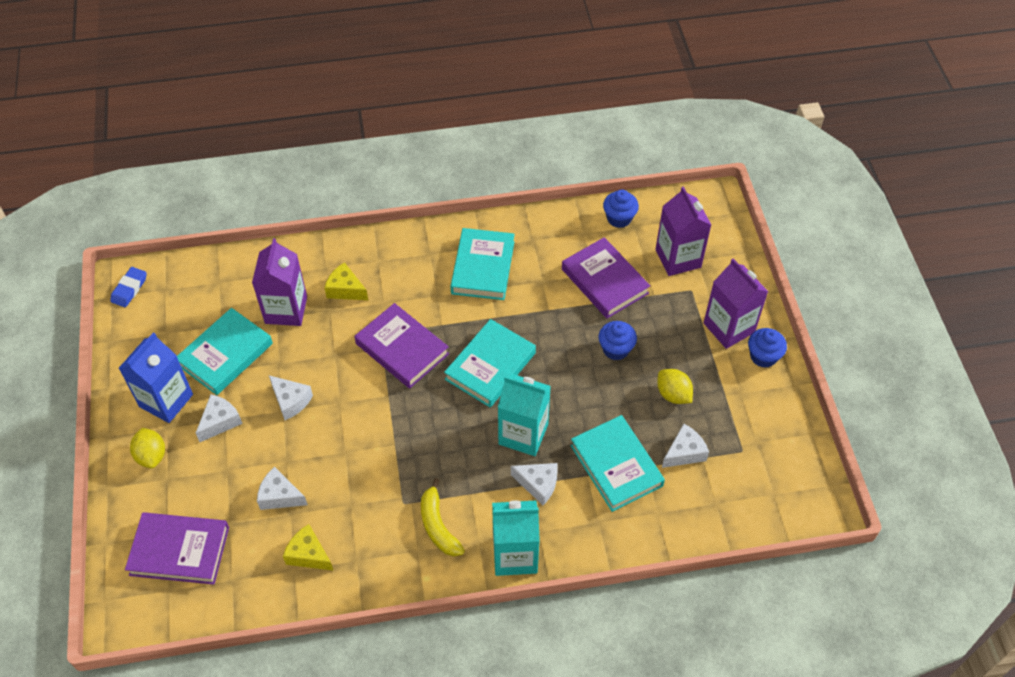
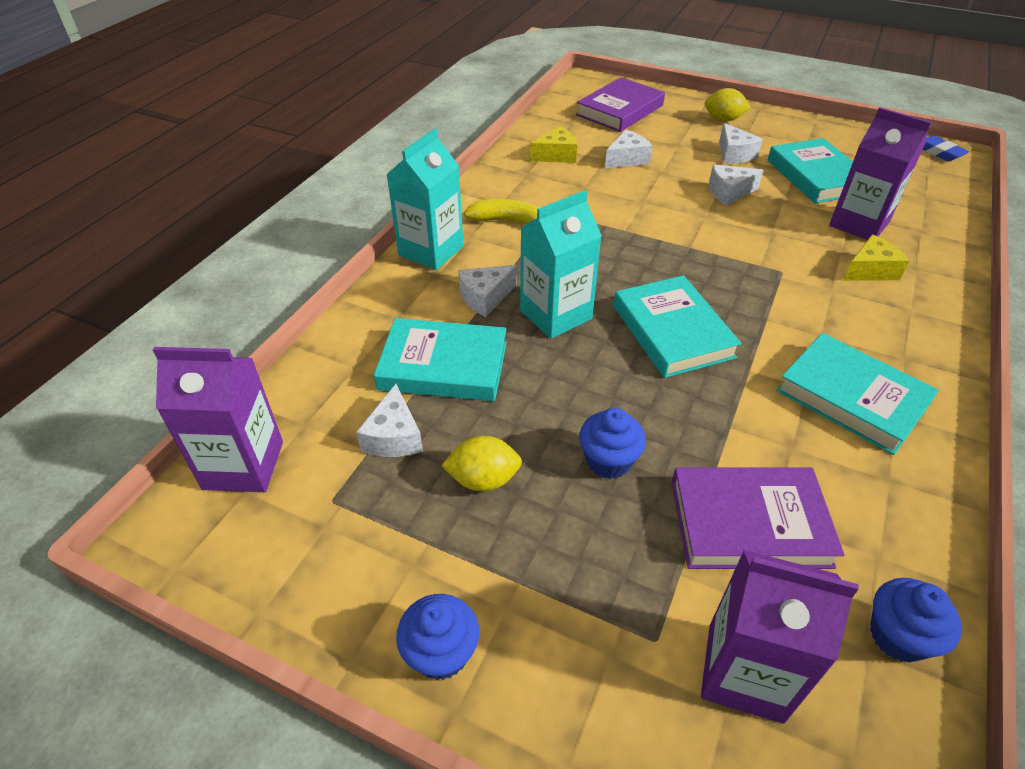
camera: 125 degrees right, 10 degrees down
(166, 400) = (779, 138): blue carton -> none
(402, 349) = (748, 278): purple book -> none
(729, 328) = (537, 642): purple carton -> purple carton (243, 465)

